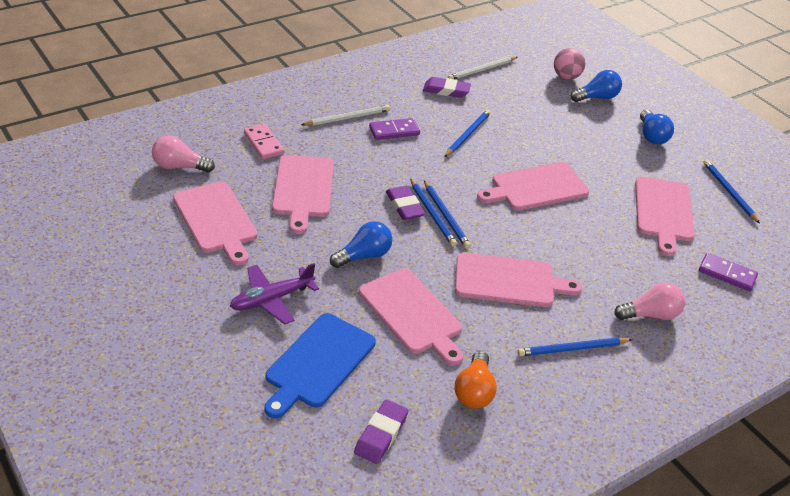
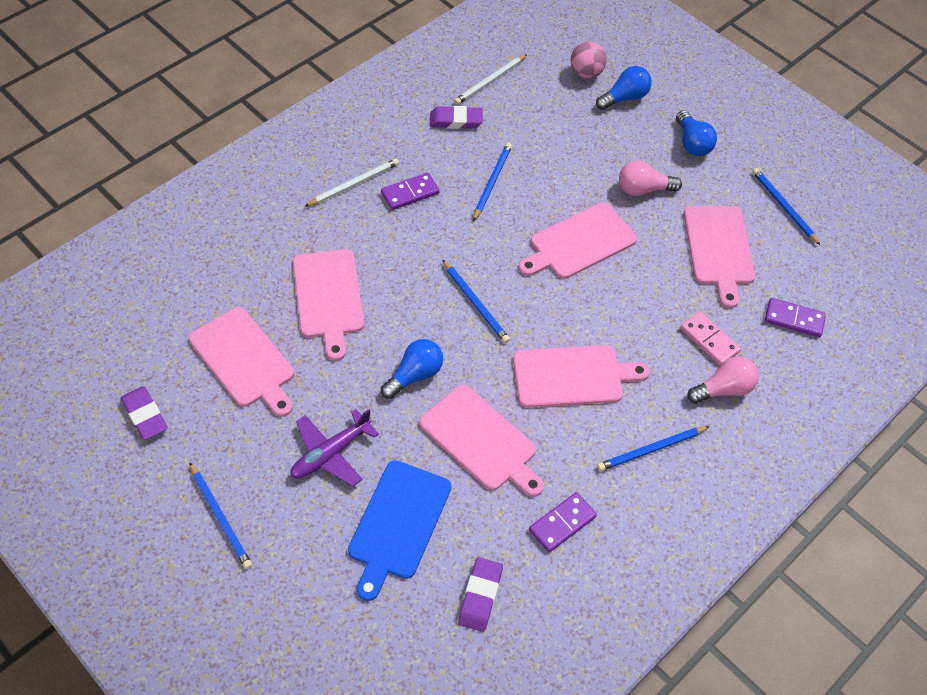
camera: 10 degrees left, 15 degrees up
(179, 166) = (183, 294): pink light bulb -> pink light bulb (643, 189)
(264, 143) = (269, 241): pink domino -> pink domino (709, 340)
(404, 206) = (443, 298): purple eraser -> purple eraser (145, 415)
(446, 216) = (490, 303): blue pencil -> blue pencil (220, 517)
(474, 391) = (562, 523): orange light bulb -> purple domino

